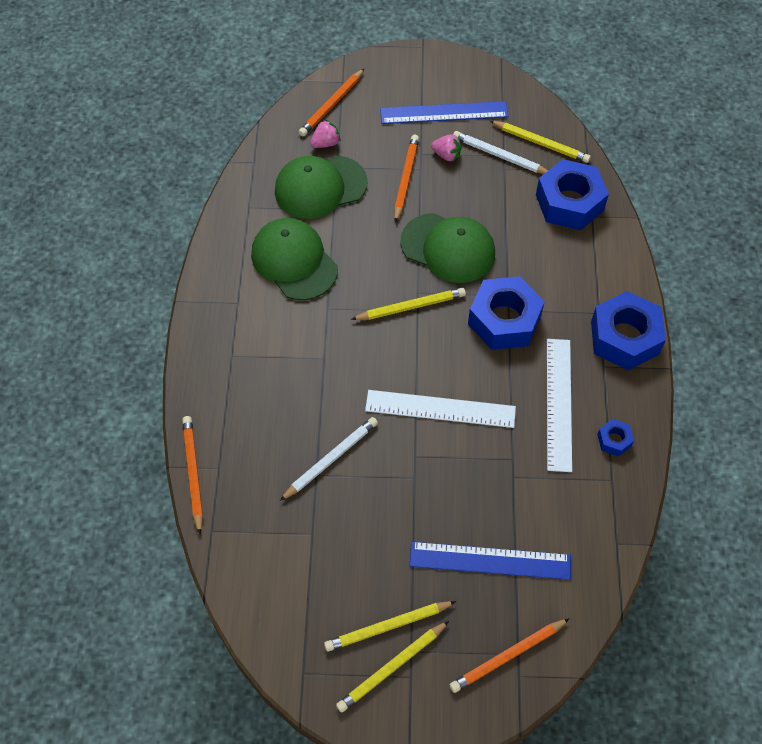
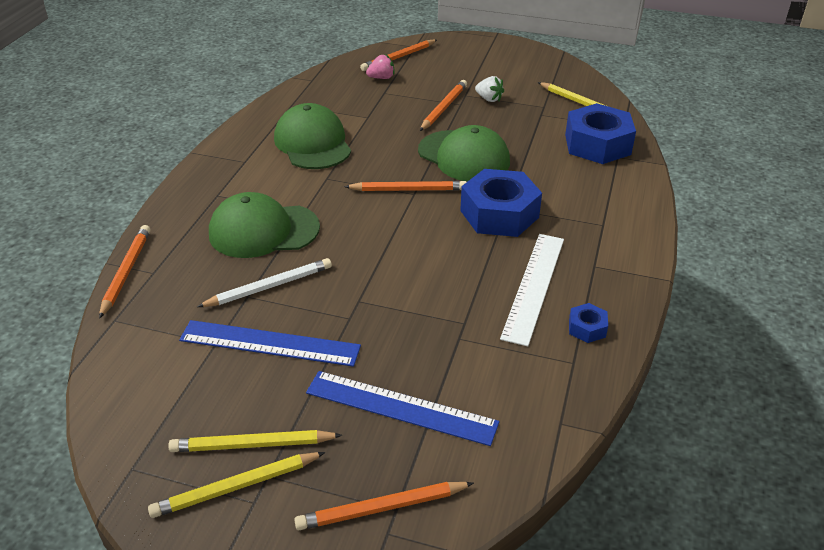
camera: 15 degrees right, 20 degrees down
(320, 187) = (362, 102): green cap -> green cap (263, 231)
(411, 307) = (409, 190): yellow pencil -> orange pencil
(440, 408) = (403, 268): white ruler -> none
(444, 112) = (497, 74): blue ruler -> blue ruler (270, 343)
(446, 155) = (489, 99): pink strawberry -> white strawberry
(499, 155) = (539, 106): white pencil -> none
(624, 337) = (625, 247): blue nut -> none

